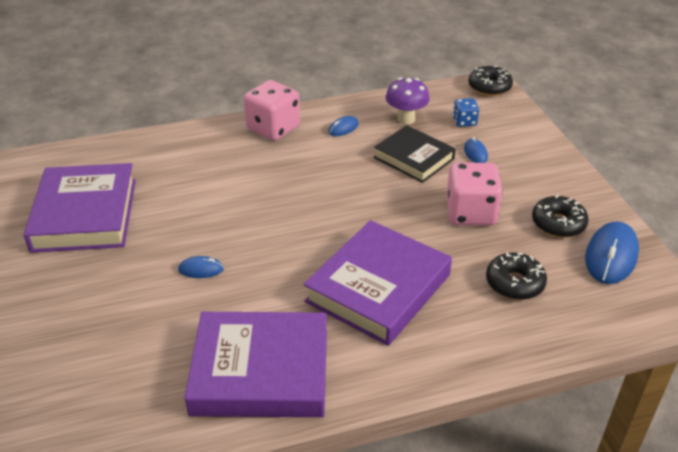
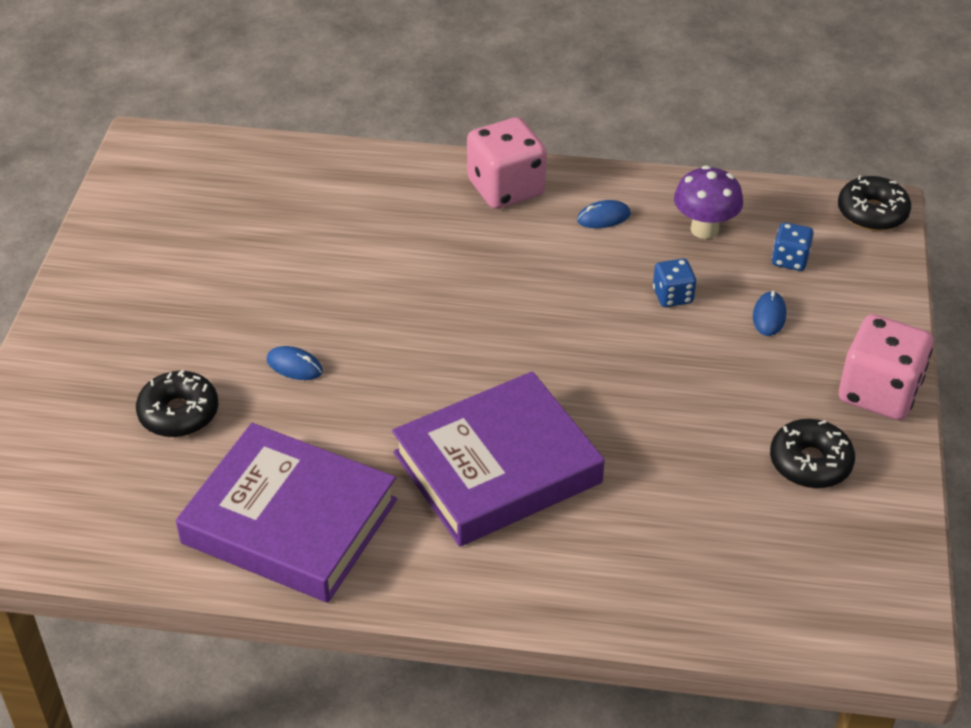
camera: 25 degrees right, 5 degrees up
(85, 214) = (198, 244): purple book -> none
(413, 158) = (672, 296): black book -> blue dice
(470, 213) = (695, 405): pink dice -> pink dice (879, 392)
(514, 283) = (682, 525): black donut -> black donut (179, 413)
(611, 256) = (850, 536): blue mouse -> none

